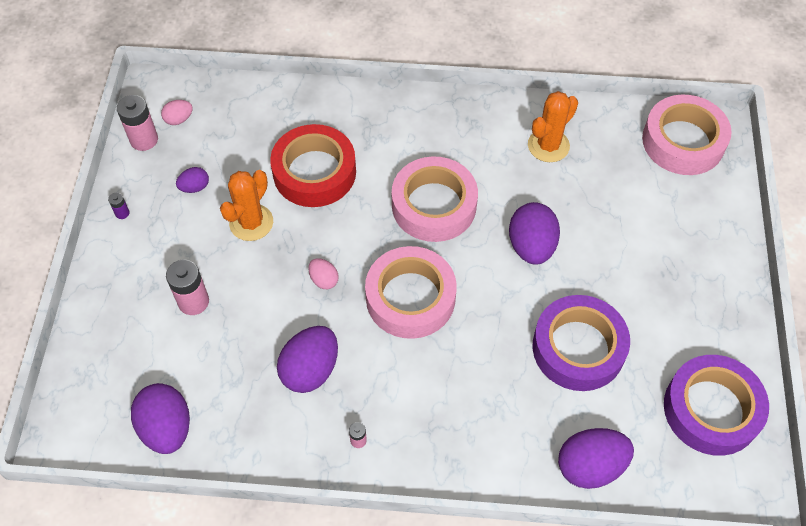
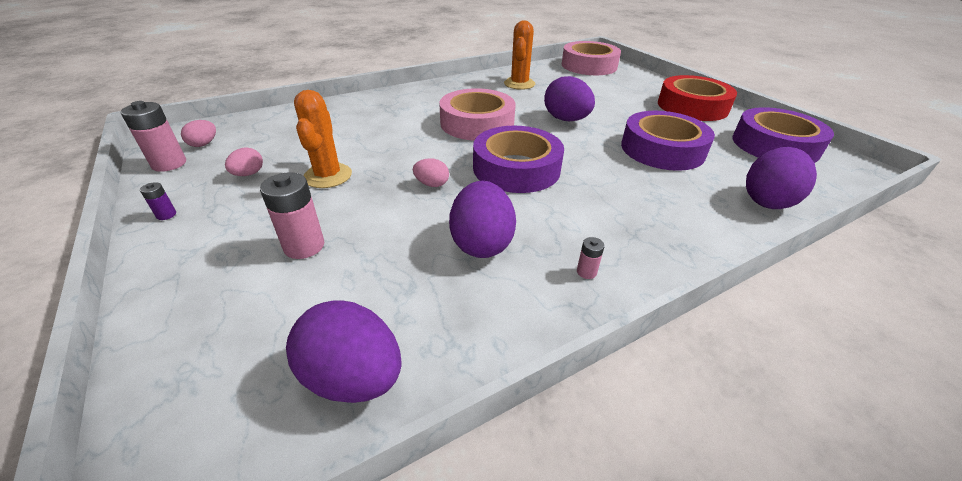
camera: 35 degrees left, 20 degrees down
(195, 187) = (248, 174): purple egg -> pink egg
(314, 172) = (363, 135): red tape -> red tape (692, 106)
(410, 298) = (516, 168): pink tape -> purple tape

